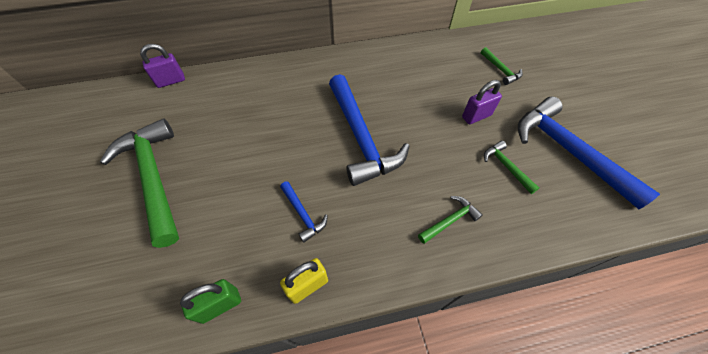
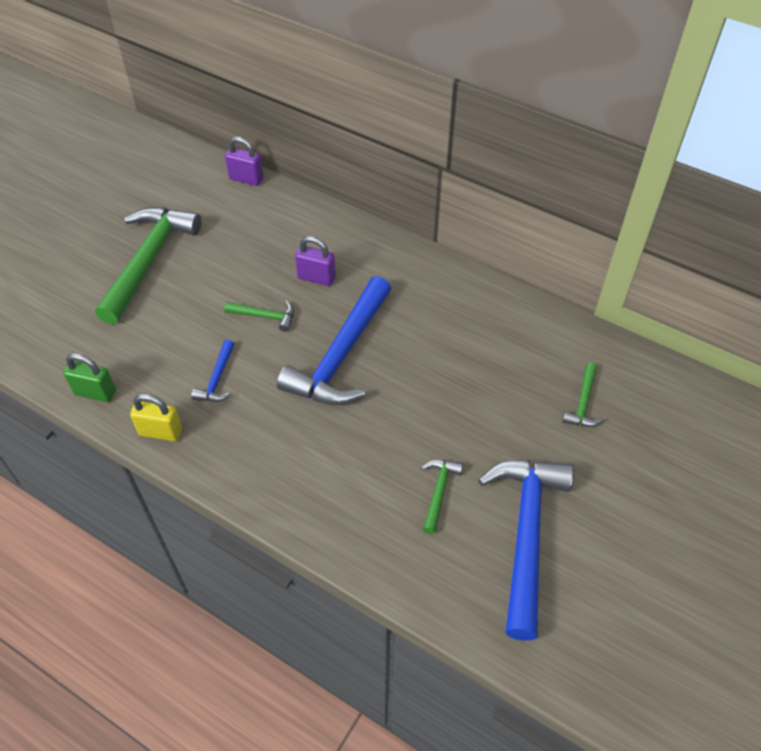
camera: 45 degrees right, 5 degrees down
(450, 220) = (322, 486): green hammer -> green hammer (265, 316)
(476, 116) = (480, 425): purple padlock -> purple padlock (316, 278)

